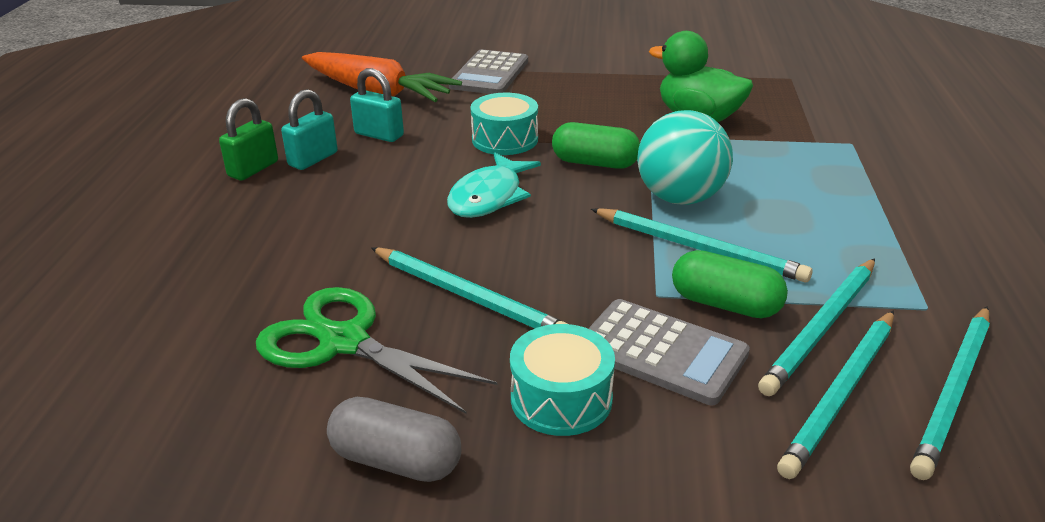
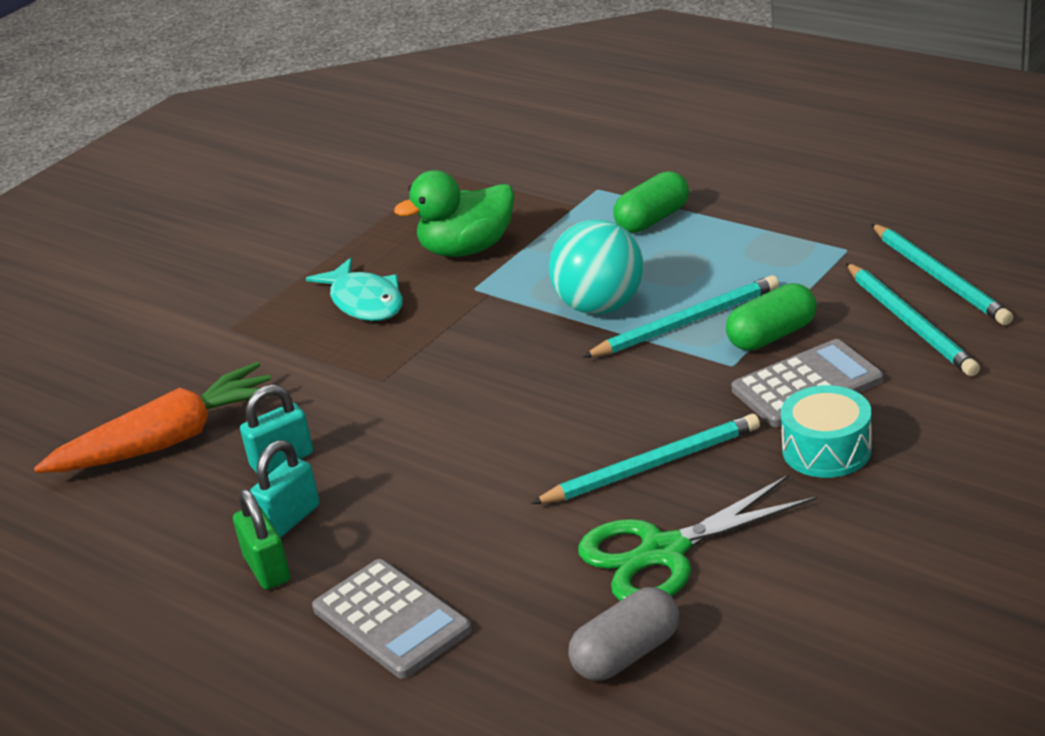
camera: 55 degrees left, 0 degrees up
(313, 159) = (290, 519): turquoise padlock -> turquoise padlock turned 60 degrees clockwise
(396, 460) = (841, 550): grey capsule -> grey capsule (626, 654)
(489, 74) = (216, 349): grey calculator -> grey calculator (391, 620)
(489, 197) = (493, 414): turquoise fish -> turquoise fish (364, 302)
(505, 139) = (386, 376): turquoise drum -> none
(595, 163) = (492, 334): green capsule -> green capsule (652, 219)
(821, 328) = (835, 303): turquoise pencil -> none

